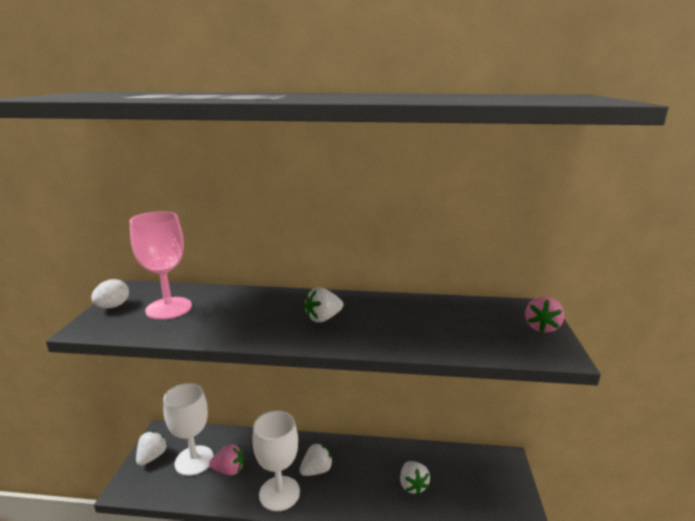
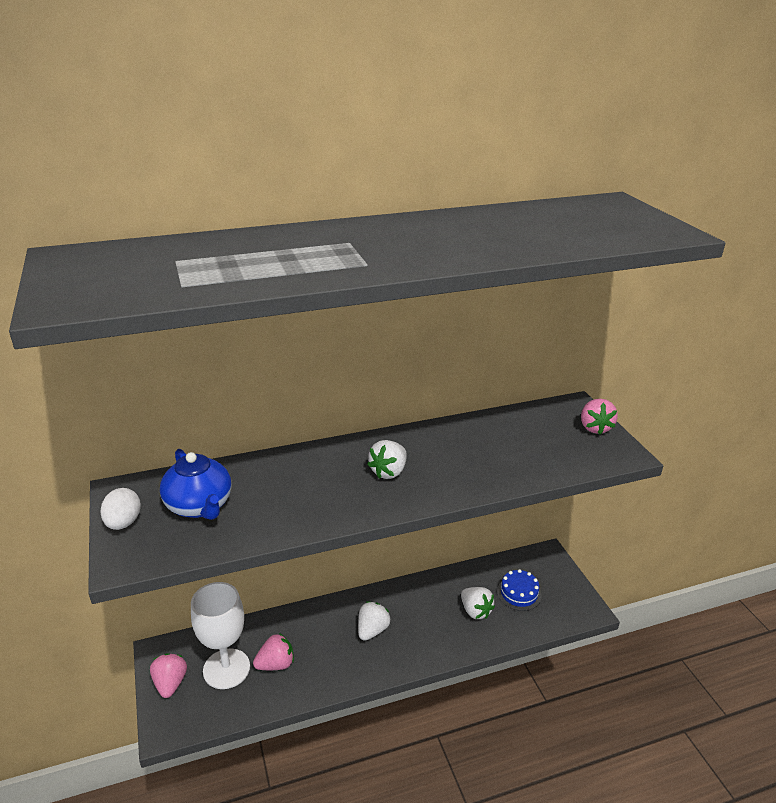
camera: 25 degrees left, 10 degrees up
(152, 457) = (170, 683): white strawberry -> pink strawberry
(169, 308) = (200, 506): pink goblet -> blue teapot
(279, 493) = (348, 667): white goblet -> none
(461, 484) = (519, 593): none -> blue cake

